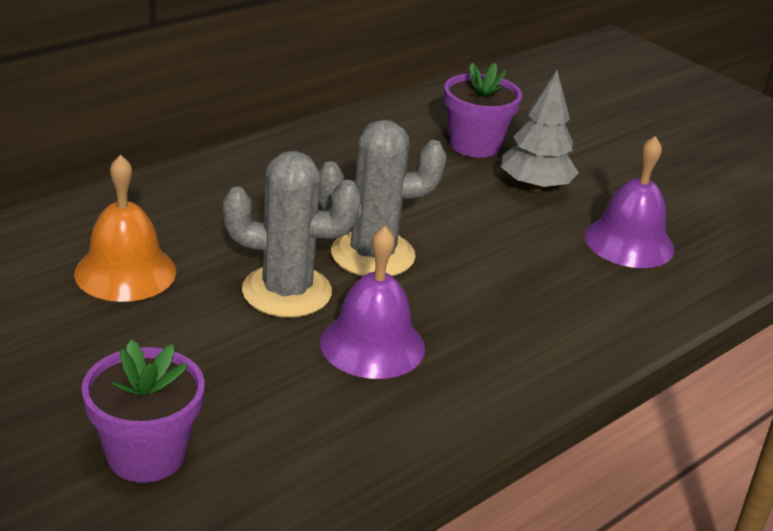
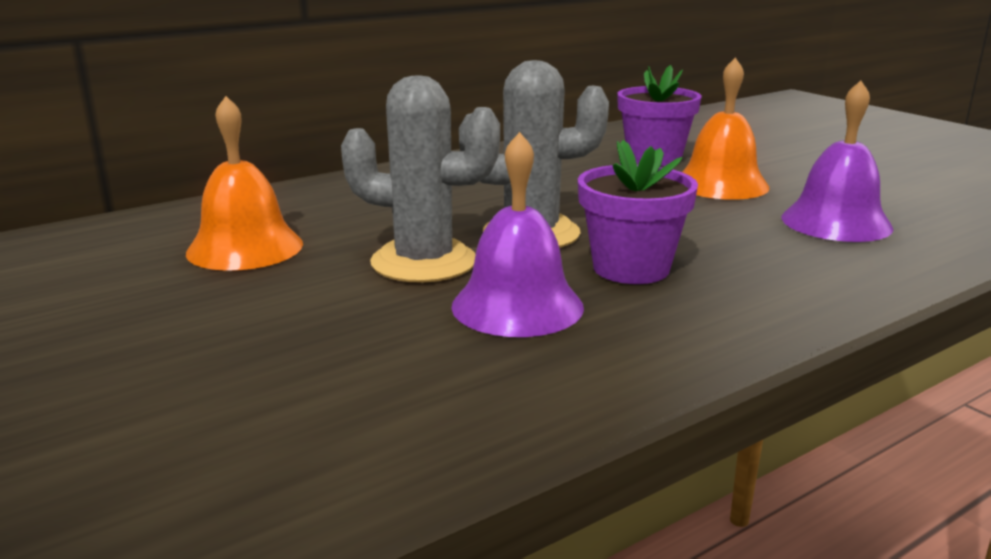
camera: 10 degrees right, 10 degrees down
(146, 455) = (185, 411): purple flower pot -> purple flower pot (631, 268)
(535, 187) = (721, 184): grey tree -> orange bell

